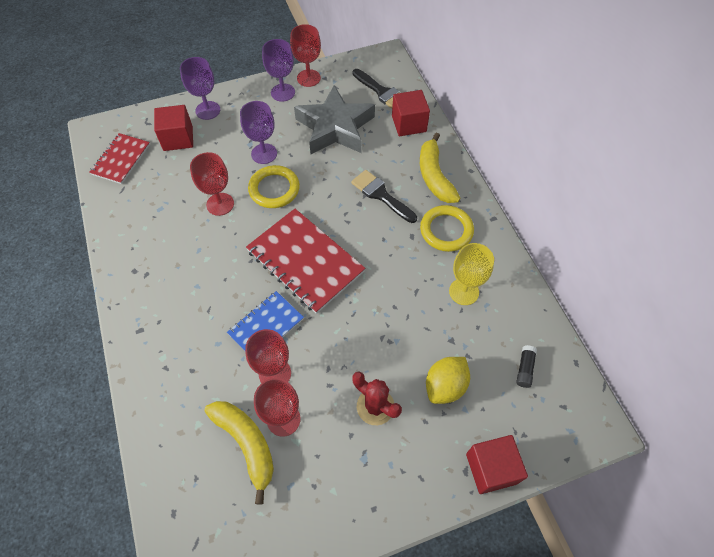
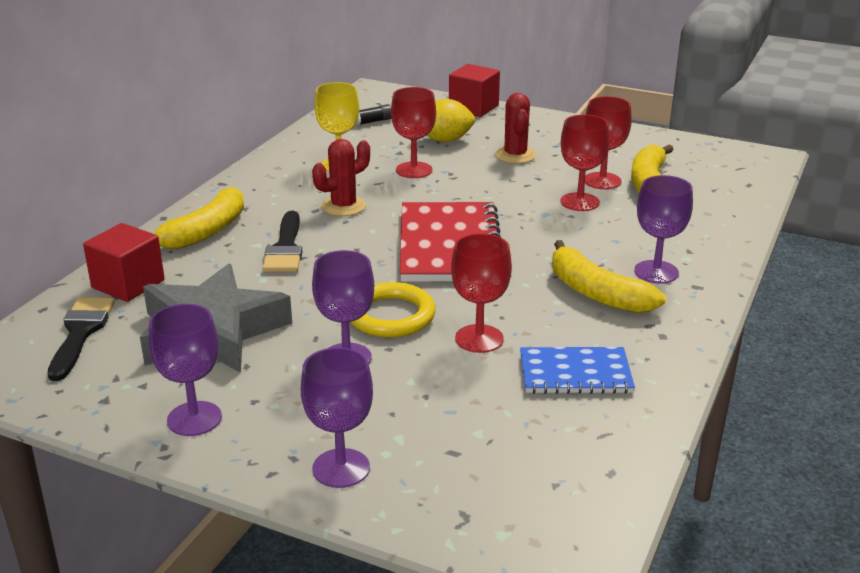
camera: 135 degrees left, 30 degrees down
(121, 159) = (569, 480): red notebook -> none
(171, 326) = (656, 272): none -> purple goblet
(178, 138) = (441, 454): red cube -> none
(191, 280) = (596, 293): none -> yellow banana
(266, 326) = (552, 228): blue notebook -> blue notebook (575, 373)
(308, 78) = (124, 414): red goblet -> red goblet (414, 170)
(402, 251) = (343, 206): none -> red cactus
(446, 230) = (278, 197): yellow ring -> none

